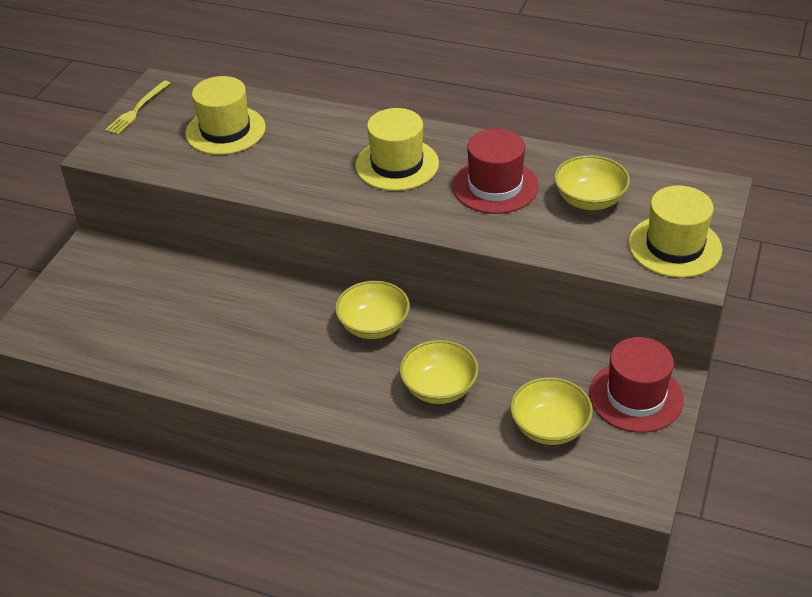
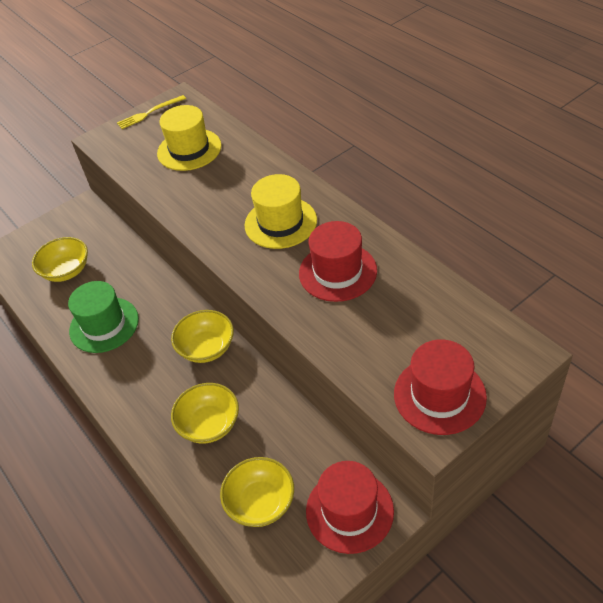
camera: 35 degrees right, 5 degrees up
(233, 350) = (104, 325): none -> green hat
(589, 200) = (403, 316): yellow bowl -> yellow bowl (66, 271)
(674, 246) = (439, 395): yellow hat -> red hat

